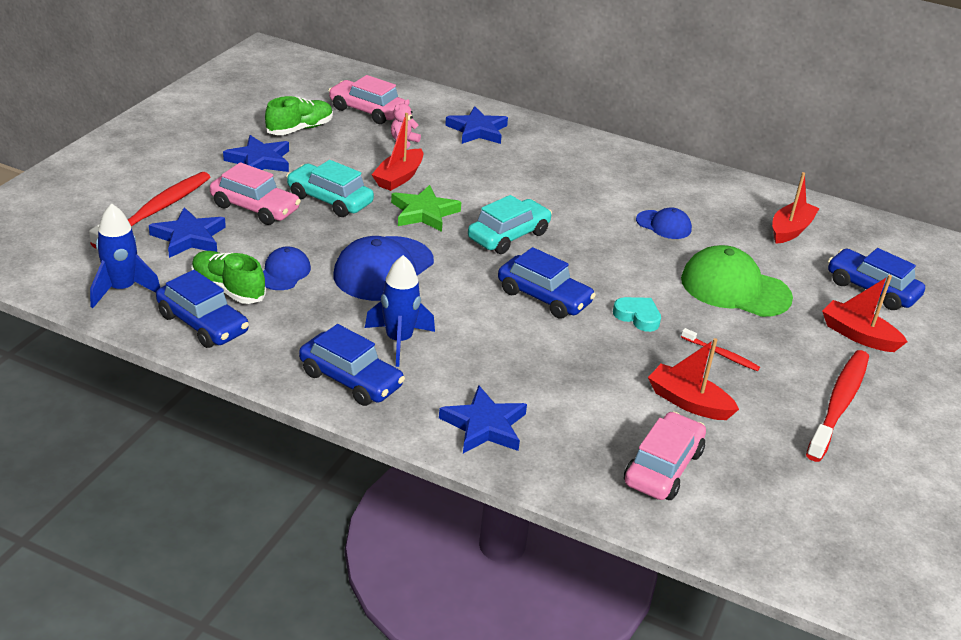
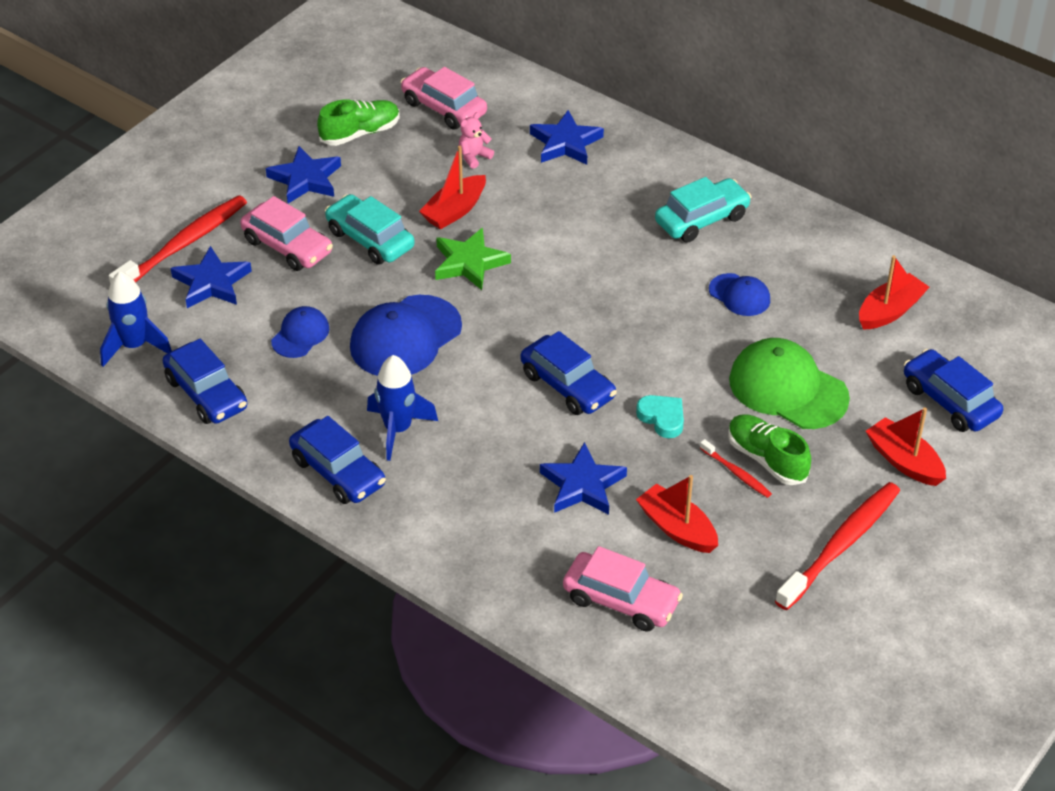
camera: 15 degrees right, 10 degrees up
(228, 289) = (239, 352): green shoe -> green shoe (766, 459)
(484, 426) = (456, 537): blue star -> blue star (582, 485)
(508, 236) = (554, 300): turquoise car -> turquoise car (701, 219)
(663, 467) = (621, 600): pink car -> pink car turned 75 degrees clockwise

